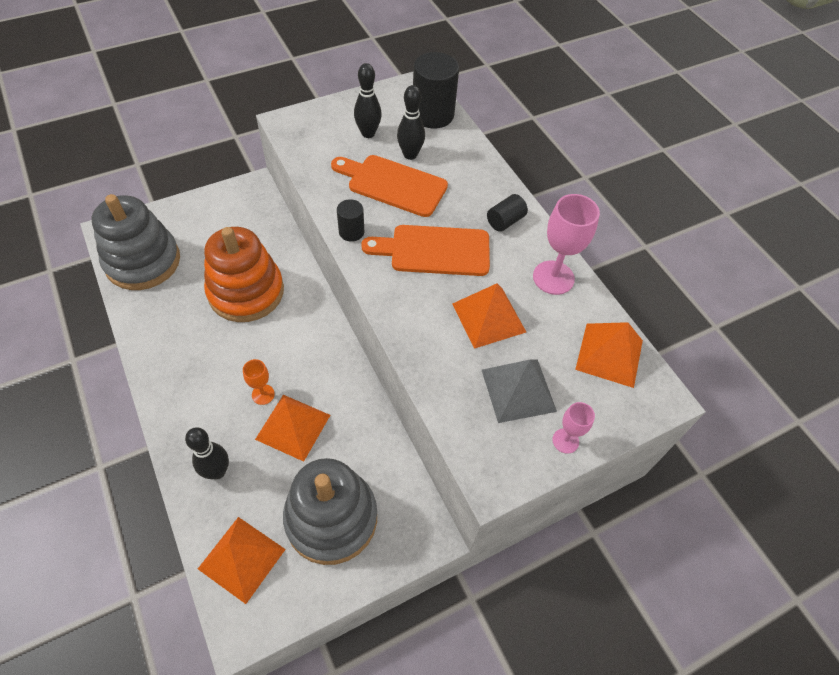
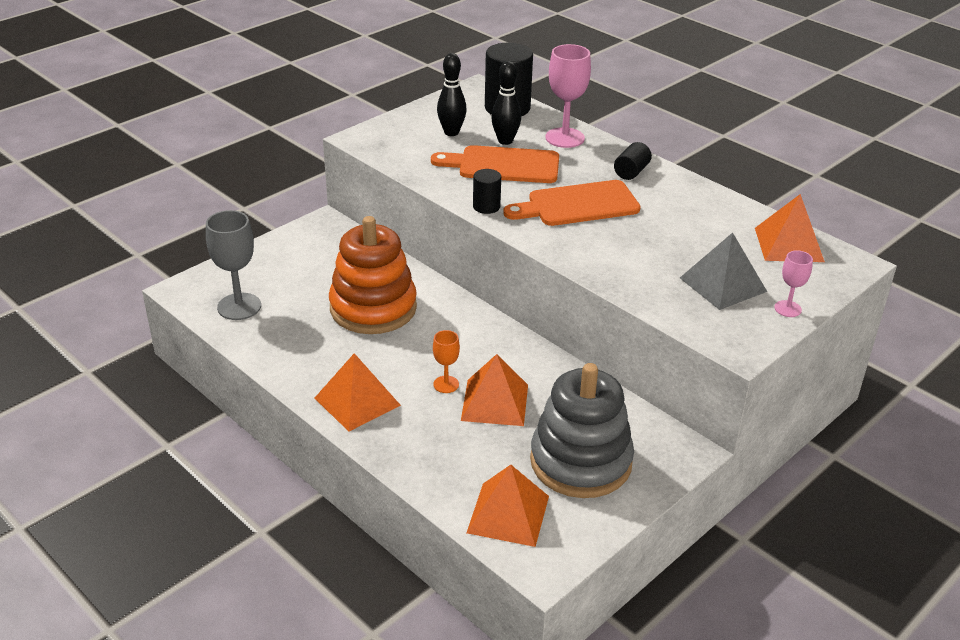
camera: 15 degrees left, 20 degrees down
(143, 261) = (239, 306): grey stacking toy -> grey goblet
(217, 471) = (437, 454): black bowling pin -> none
(488, 317) = (662, 241): orange pyramid -> orange pyramid (357, 401)
(553, 277) = (703, 202): pink goblet -> pink goblet (565, 138)

